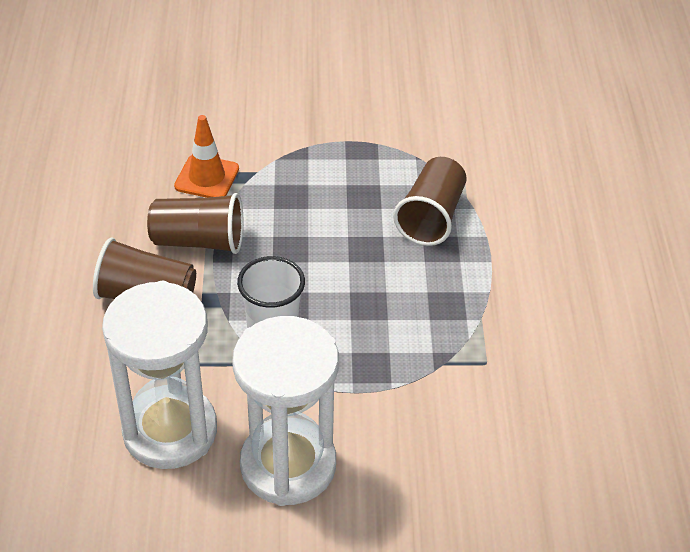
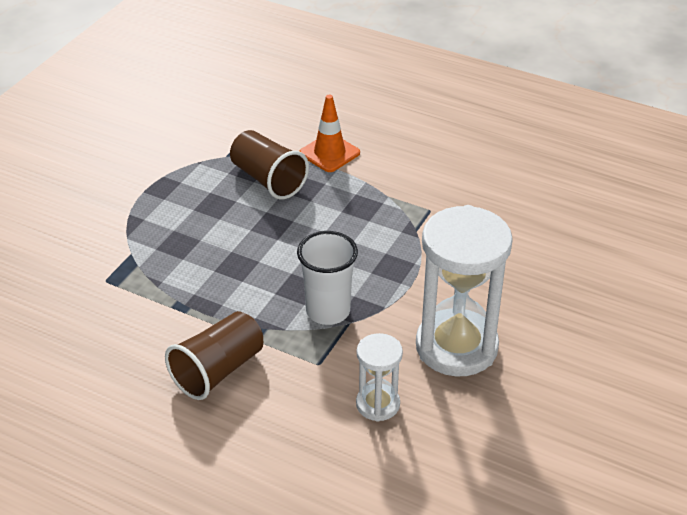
camera: 60 degrees left, 5 degrees down
(170, 431) = (378, 404): white hourglass -> white hourglass, size x0.51
(199, 241) = (181, 316): brown cup -> none
(207, 177) = (109, 285): orange traffic cone -> orange traffic cone (329, 153)

